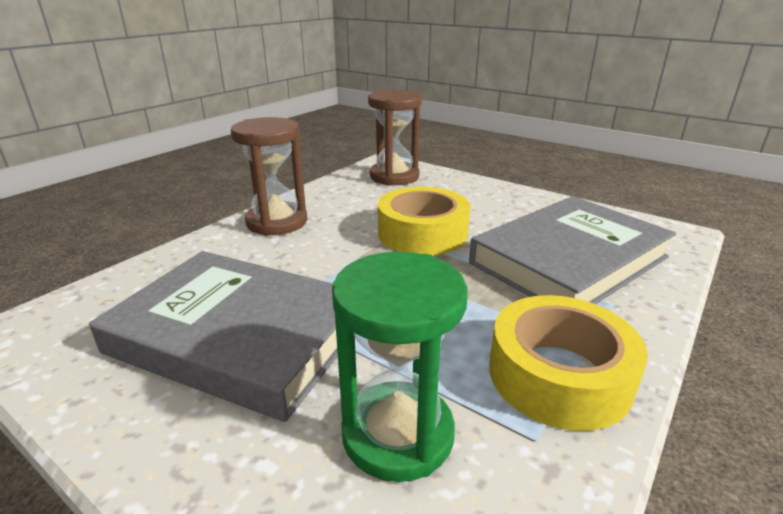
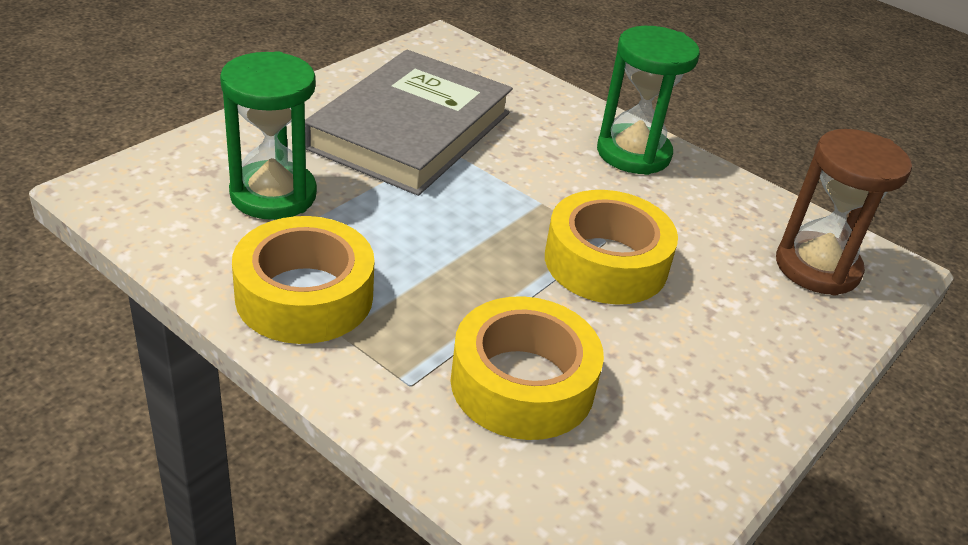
camera: 90 degrees right, 10 degrees up
(277, 222) = (633, 153): brown hourglass -> green hourglass
(569, 260) = (522, 383): grey book -> yellow tape

